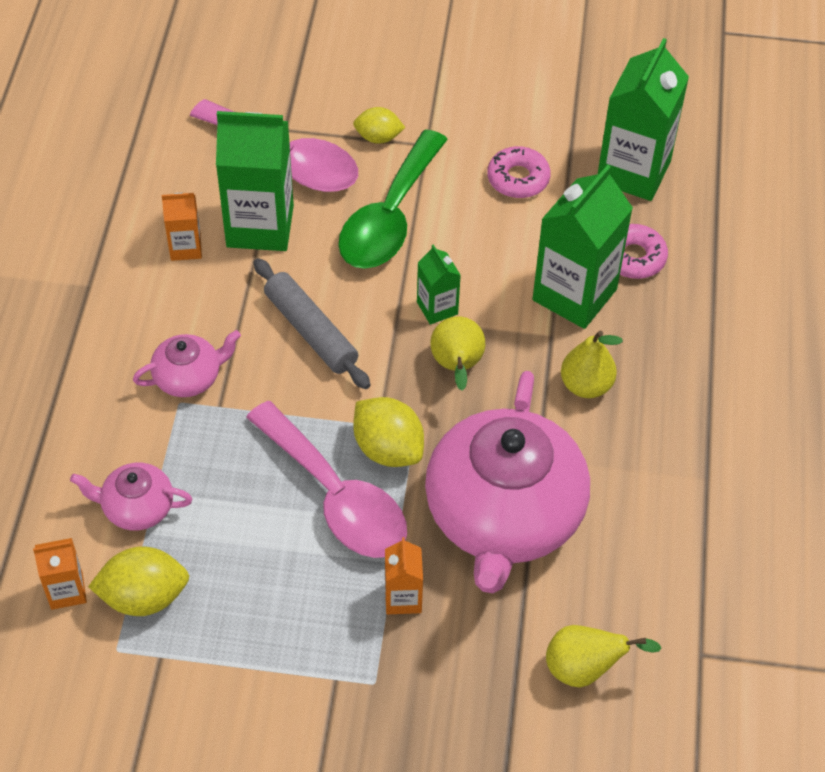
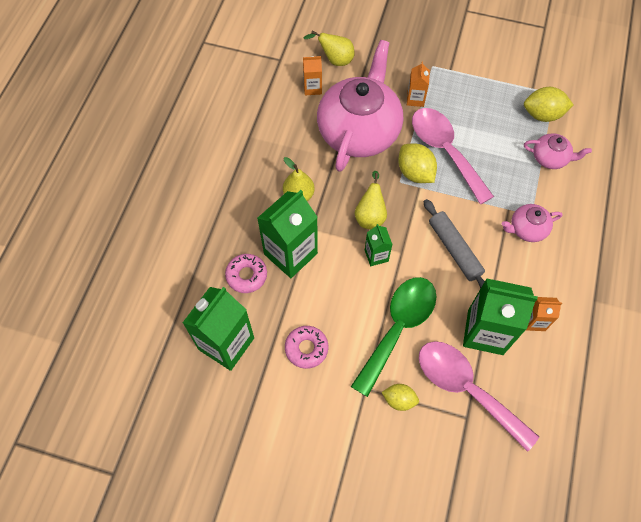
camera: 170 degrees left, 10 degrees up
(67, 591) = (581, 122): orange carton -> orange carton (312, 88)

